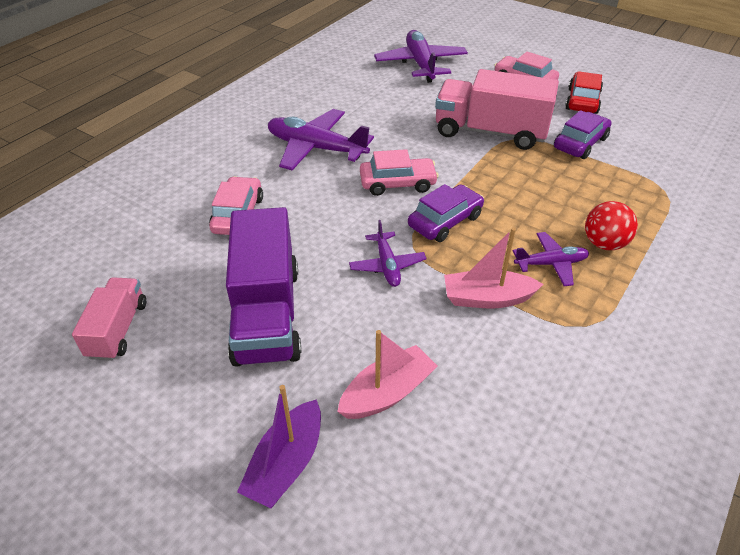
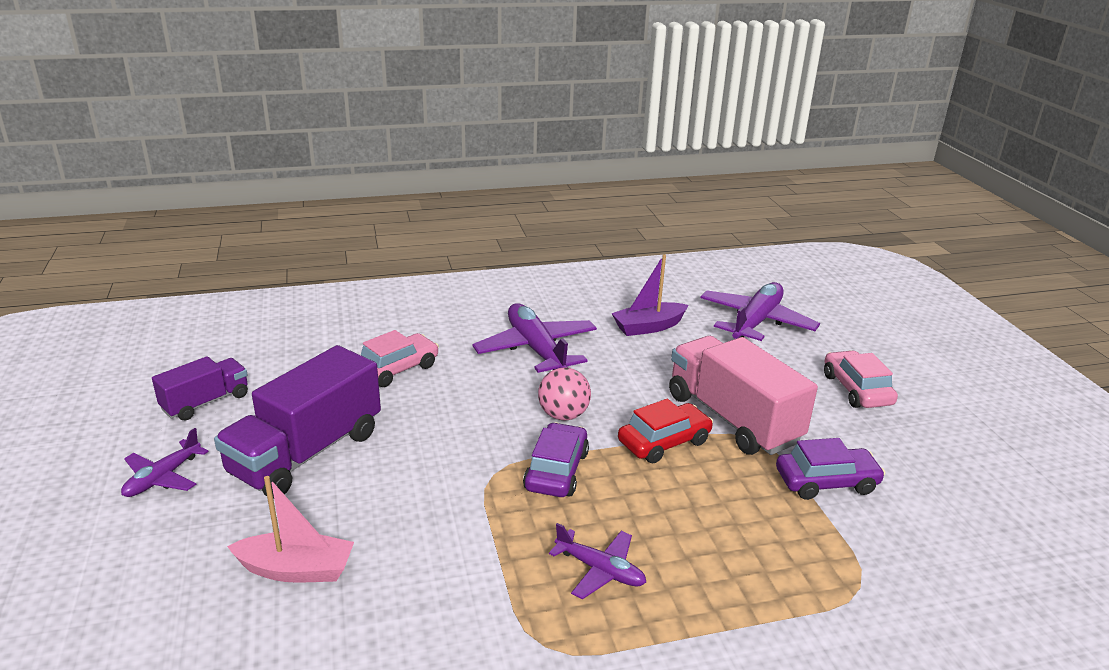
camera: 40 degrees right, 15 degrees down
(118, 330) = (206, 402): pink truck -> purple truck
(286, 463) = (162, 563): purple boat -> purple boat (648, 327)
(387, 265) = (448, 475): purple plane -> purple plane (163, 477)
(397, 183) = (563, 415): pink car -> pink ball
(445, 221) = (556, 471): purple car -> purple car turned 75 degrees counterclockwise
(487, 298) = (490, 557): pink boat -> none
(582, 101) = (903, 442): red car -> red car (664, 442)
(604, 243) = (690, 590): red ball -> none

